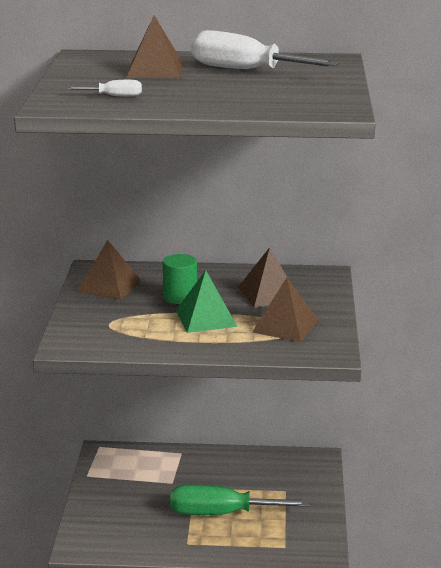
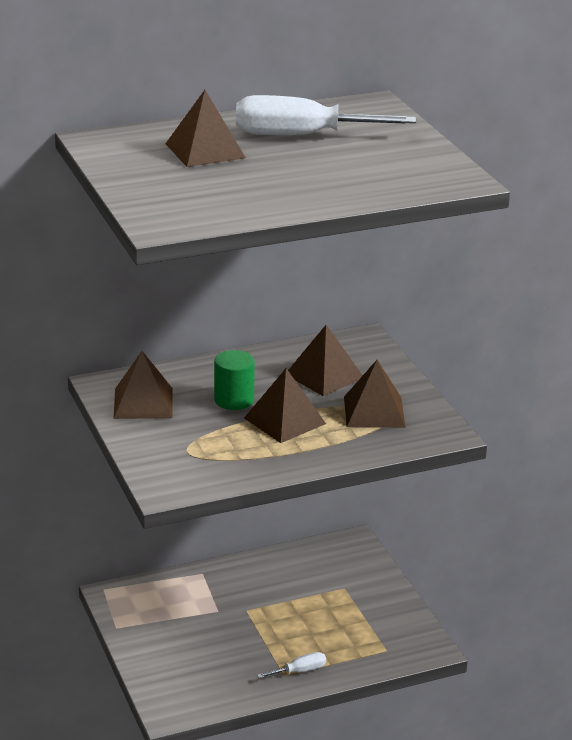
camera: 25 degrees left, 5 degrees up
(114, 96) = (210, 199): white screwdriver -> white screwdriver (300, 671)
(206, 318) = (285, 420): green pyramid -> brown pyramid
(221, 513) = (296, 632): green screwdriver -> none

